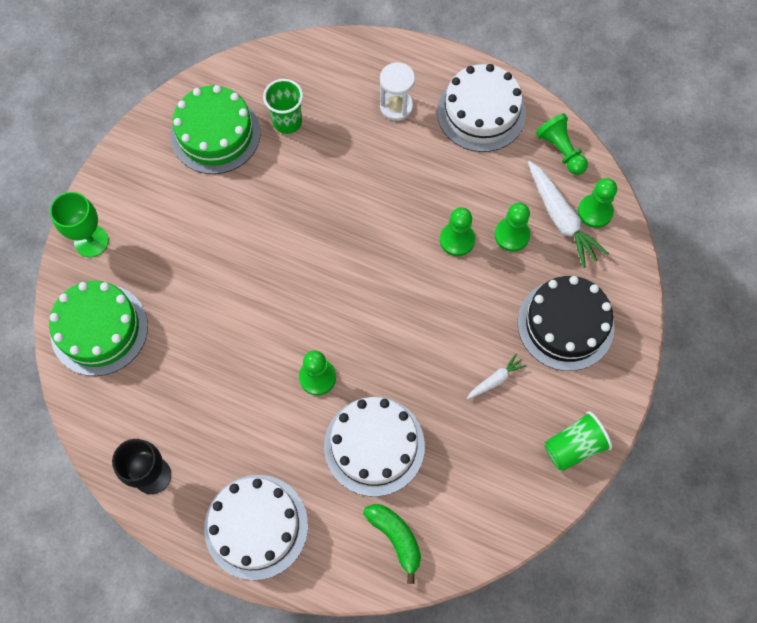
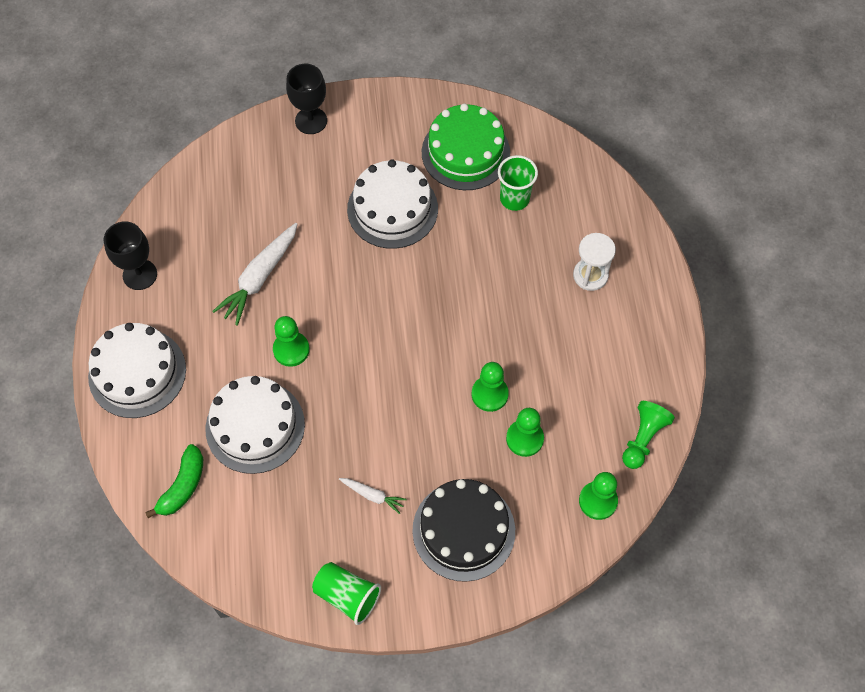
camera: 60 degrees right, 5 degrees down
(91, 241) = (311, 121): green goblet -> black goblet
(99, 329) = (239, 169): green cake -> none
(481, 112) = (634, 349): white cake -> white cake (392, 209)
(561, 218) = (570, 473): white carrot -> white carrot (260, 278)

